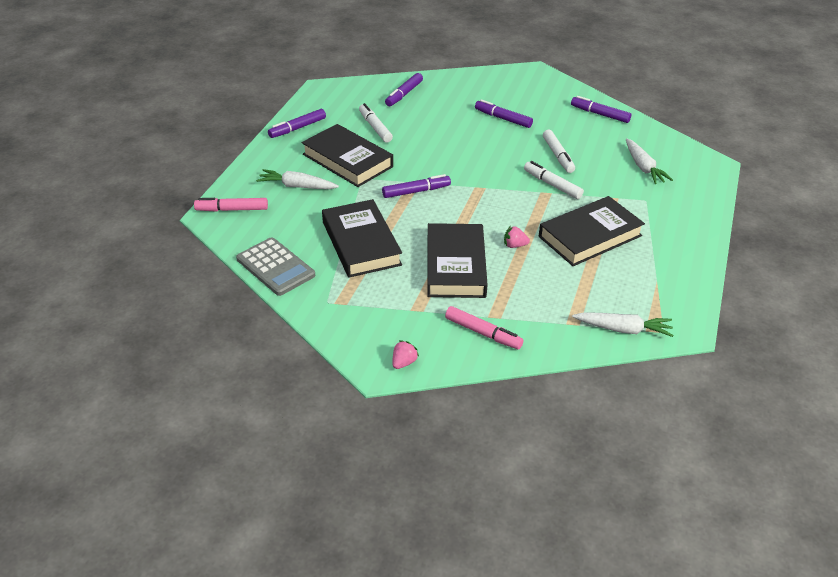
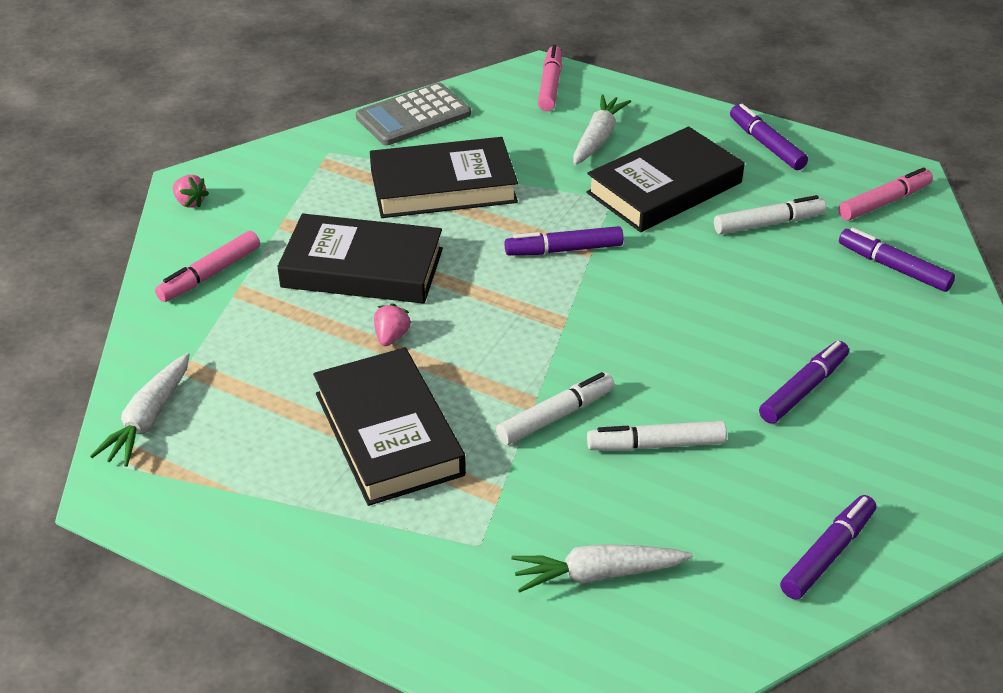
camera: 100 degrees right, 0 degrees up
(348, 95) = (884, 202): none -> pink marker
(416, 191) = (564, 250): purple marker -> purple marker turned 90 degrees clockwise

